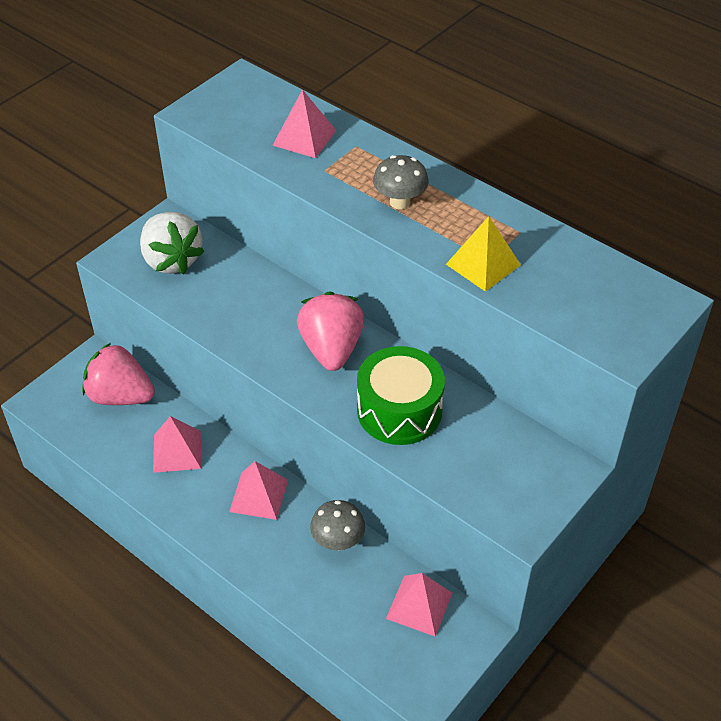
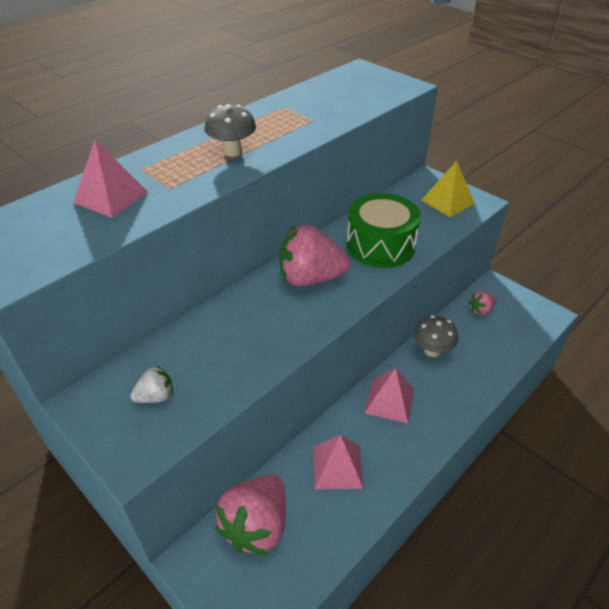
camera: 85 degrees left, 5 degrees down
(171, 260) = (156, 396): white strawberry -> white strawberry, size x0.48
(419, 605) = (480, 310): pink pyramid -> pink strawberry
(483, 264) = (318, 122): yellow pyramid -> yellow pyramid (447, 201)

